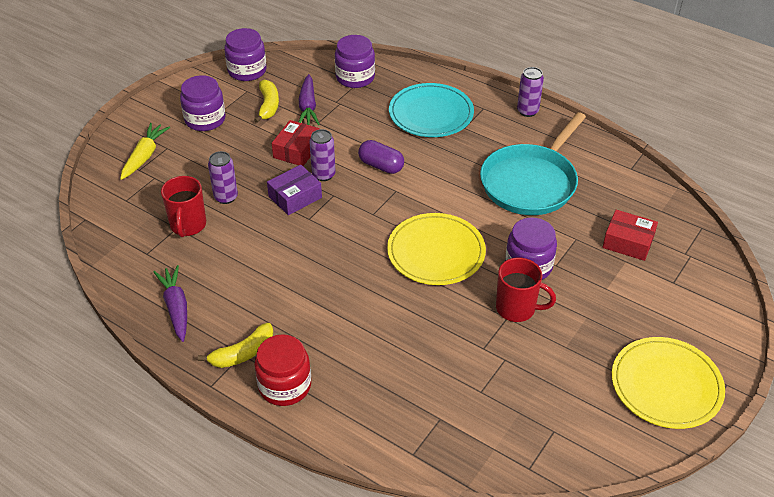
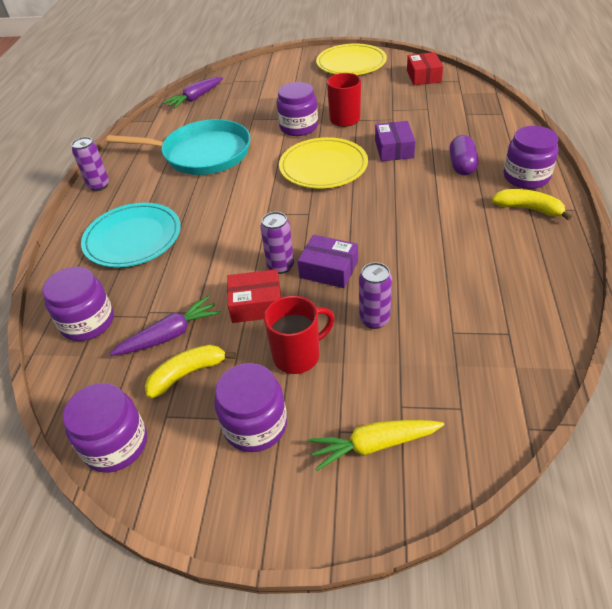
camera: 115 degrees left, 0 degrees up
(176, 308) = (538, 270): purple carrot -> purple carrot (196, 98)
(188, 225) = (441, 325): red mug -> red mug (298, 356)
(284, 385) = (526, 177): red jar -> purple jar
(381, 166) = (238, 236): purple capsule -> purple capsule (462, 165)
(421, 316) = (394, 149): none -> purple box
(628, 242) = (239, 101): red box -> red box (423, 76)

